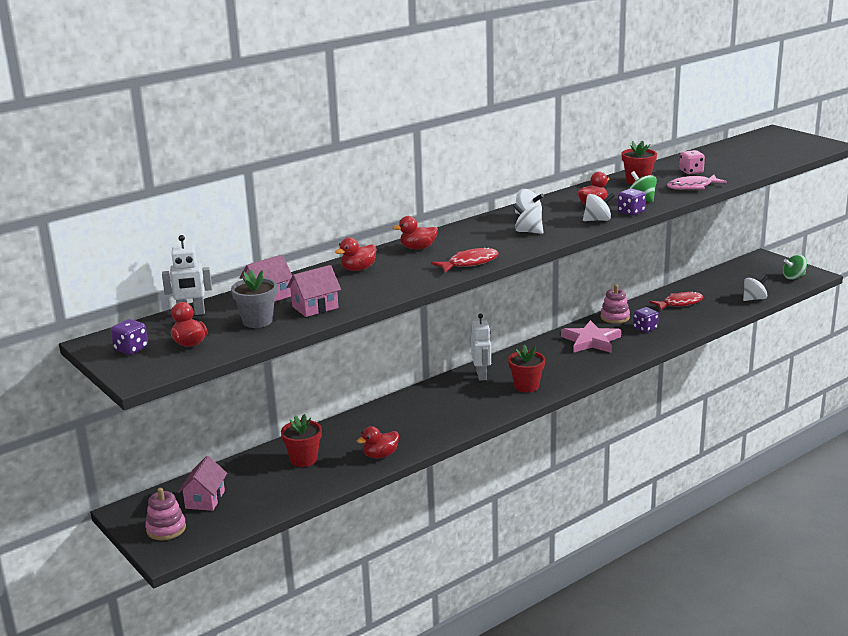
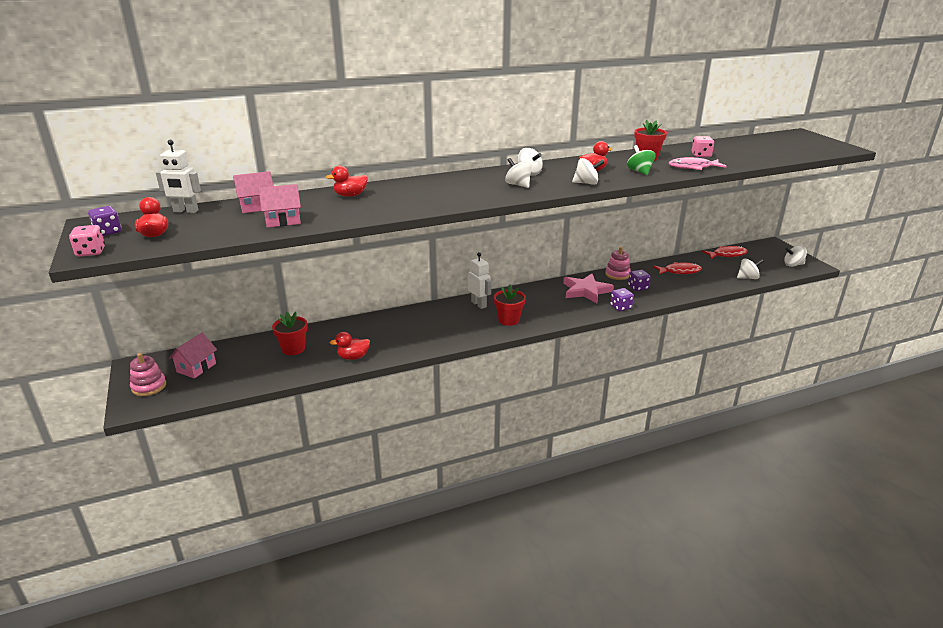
camera: 15 degrees right, 5 degrees up
(142, 372) = (91, 252): none -> pink dice
(257, 321) = (226, 225): grey flower pot -> none
(418, 248) = (414, 185): red duck -> none
(469, 263) = (444, 203): red fish -> red fish (727, 255)
(481, 375) = (479, 304): white robot -> white robot turned 45 degrees counterclockwise
(631, 212) = (621, 180): purple dice -> purple dice (620, 307)
(794, 277) = (793, 265): green spinning top -> white spinning top

